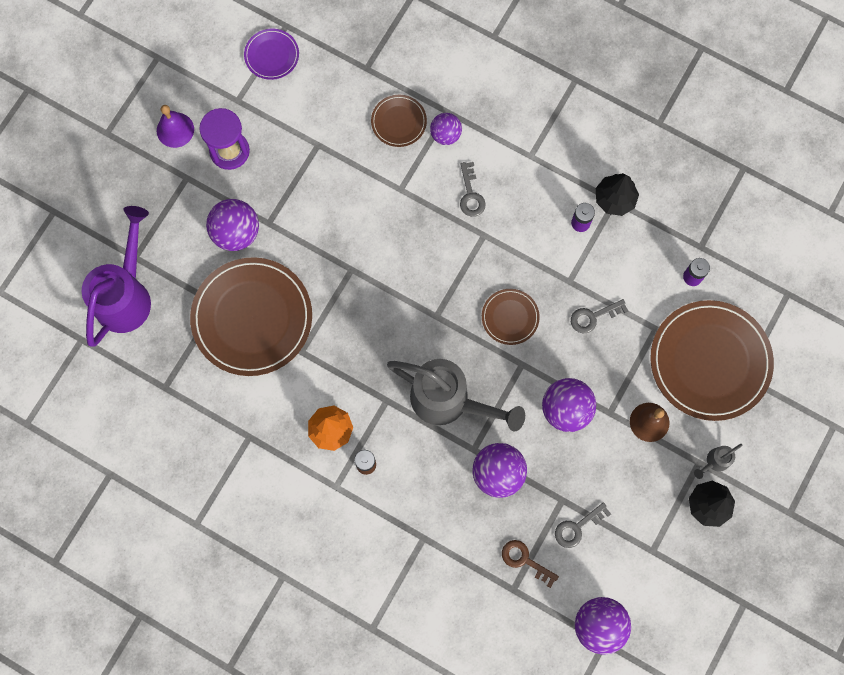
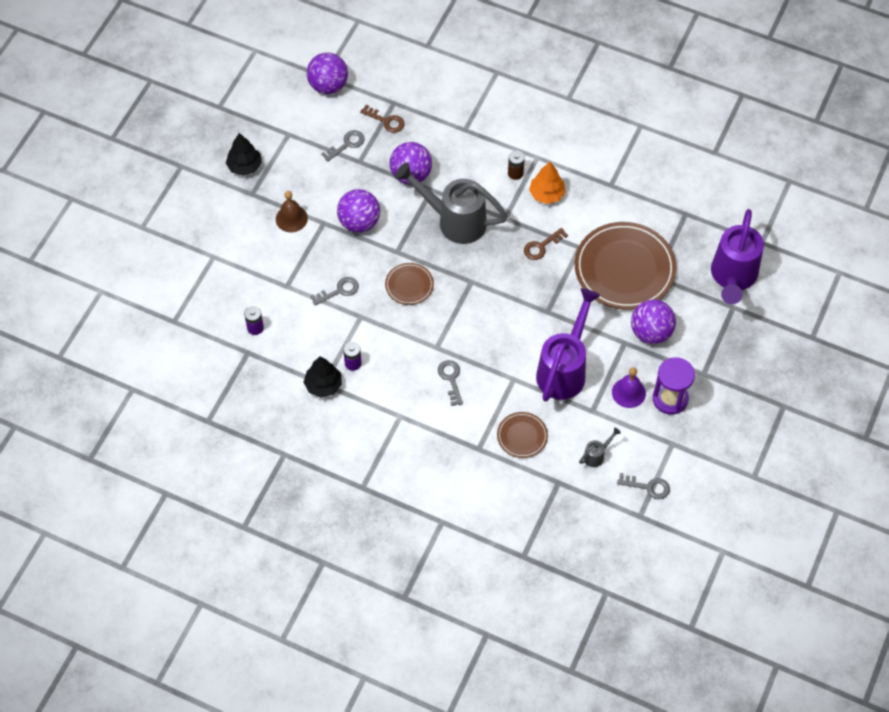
camera: 175 degrees right, 15 degrees down
(175, 130) = (723, 413): purple bell -> purple bell (628, 392)
(272, 55) = (648, 487): purple plate -> grey key
(341, 196) = (564, 369): none -> purple watering can
(347, 356) = (541, 246): none -> brown key
(445, 135) = (478, 428): purple ball -> none
(710, 361) = (241, 265): brown plate -> none
(714, 462) = (239, 195): grey watering can -> grey watering can (597, 455)

